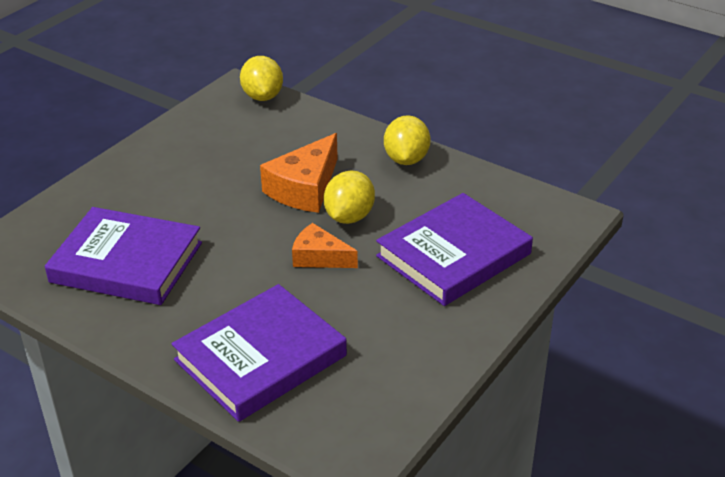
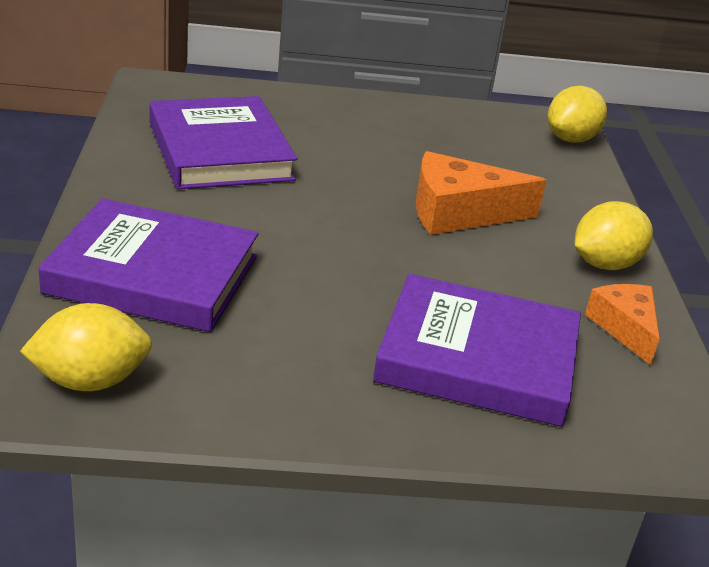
camera: 50 degrees right, 5 degrees down
(319, 257) = (356, 259): orange cheese -> orange cheese (625, 328)
(349, 217) = (449, 257): yellow lemon -> yellow lemon (90, 381)

